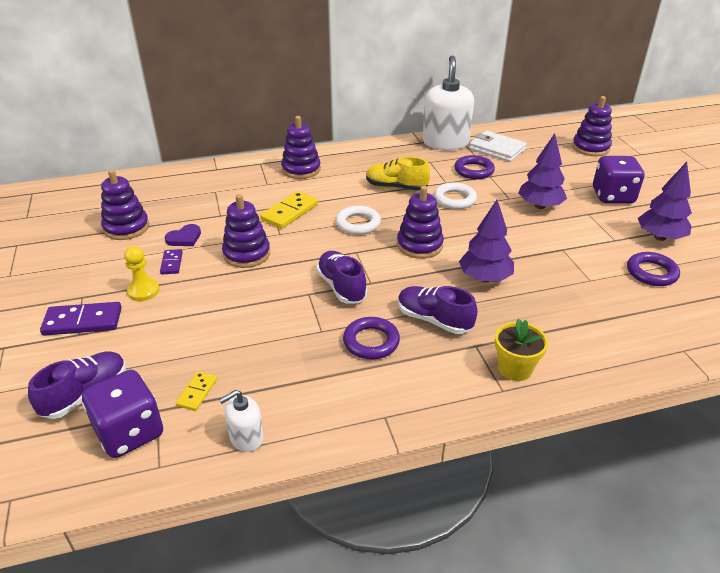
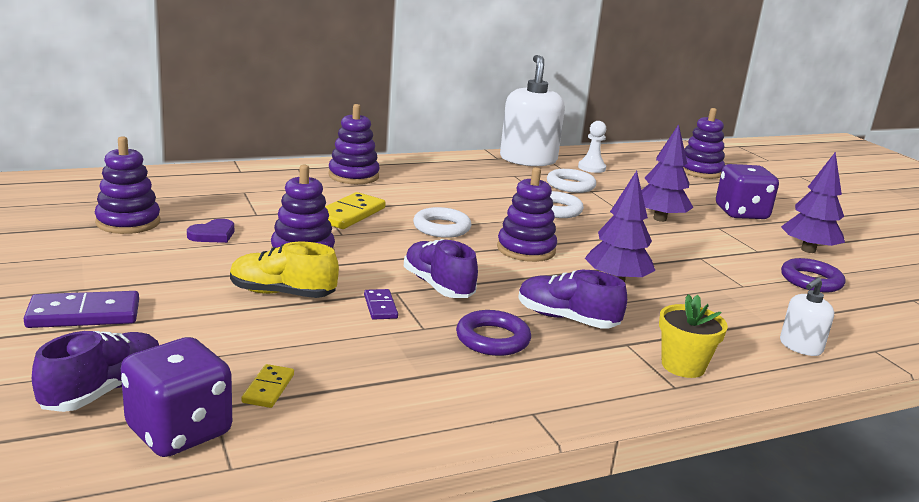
camera: 10 degrees left, 15 degrees down
(143, 291) = (167, 285): yellow pawn -> none
(172, 263) = (200, 258): purple domino -> purple domino (380, 307)
(246, 437) = (350, 435): white soap dispenser -> white soap dispenser (800, 346)
(396, 187) = (480, 196): yellow shoe -> yellow shoe (282, 293)
(474, 171) = (570, 185): purple ring -> white ring
(497, 149) = (591, 168): white wallet -> white pawn

